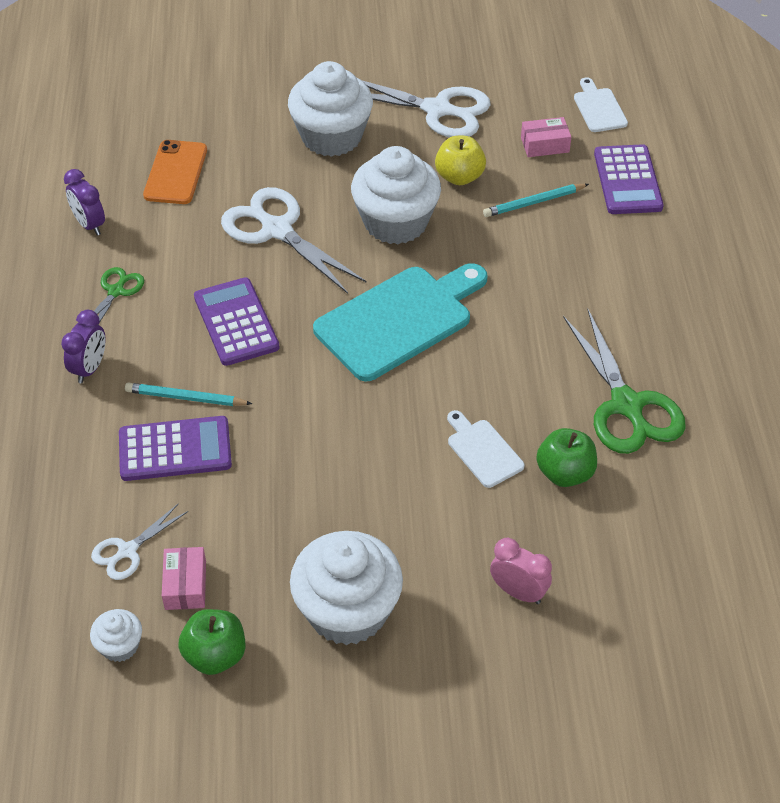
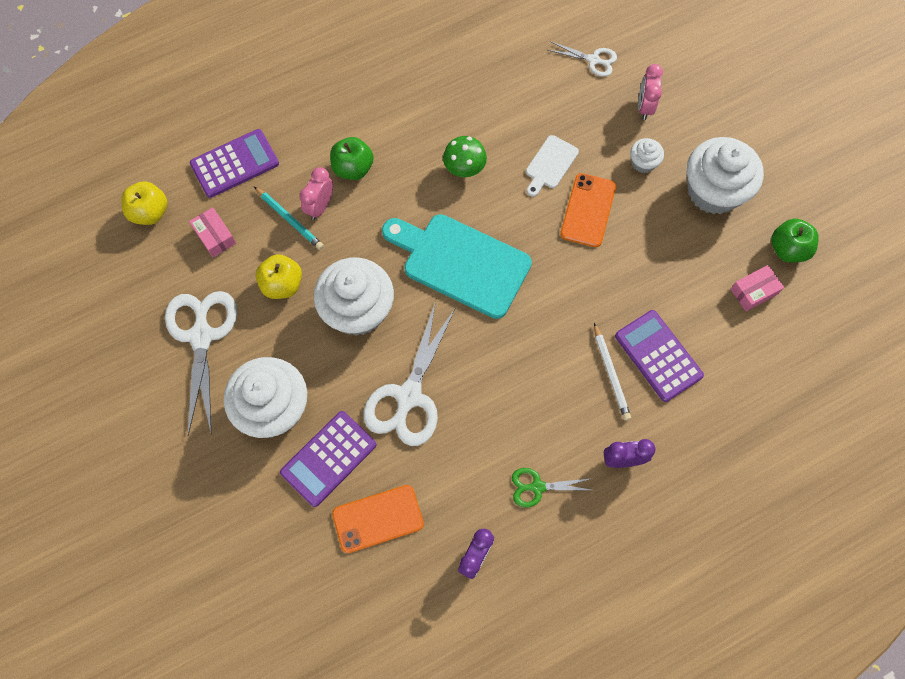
camera: 115 degrees left, 20 degrees up
(120, 646) = (817, 307): white cupcake -> white cupcake (643, 162)
(127, 551) = (752, 341): white scissors -> white scissors (593, 60)
(185, 398) = (611, 373): turquoise pencil -> white pencil
(236, 322) = (521, 376): purple calculator -> purple calculator (328, 458)
(398, 462) = (588, 210): none -> orange phone
(521, 366) = (464, 169): none -> green mushroom
(537, 230) = (320, 206): none -> pink clock
(565, 473) = (542, 112): green apple -> green apple (353, 168)
(599, 108) = (150, 212): white cutting board -> yellow apple
(627, 406) = (466, 96): green scissors -> none

